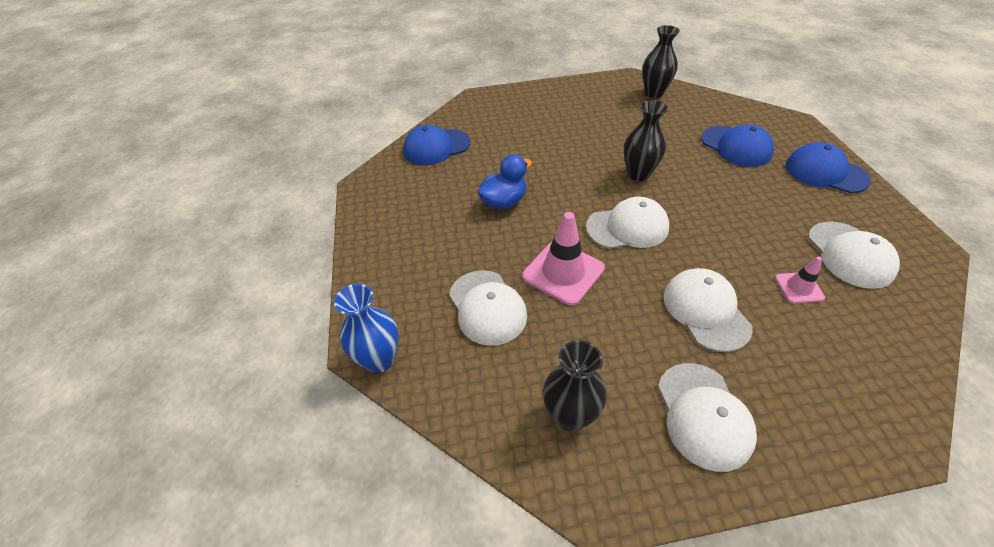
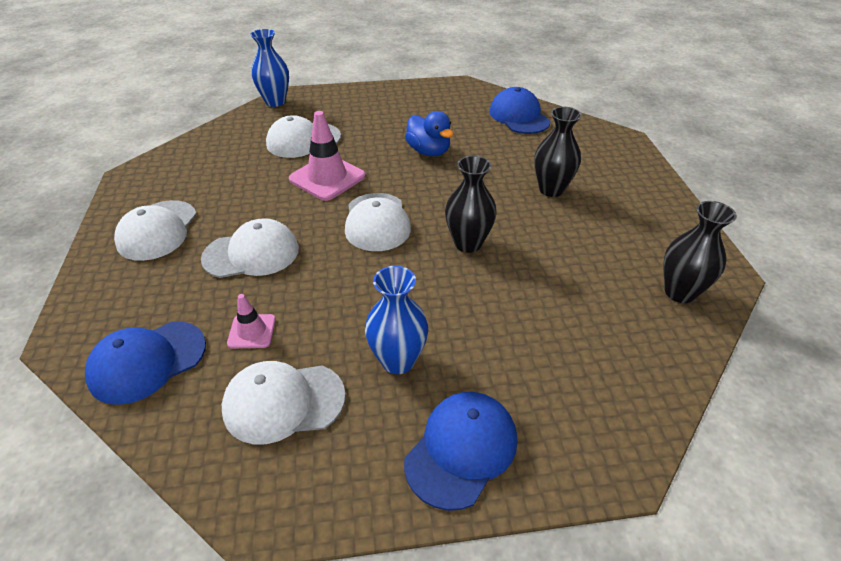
camera: 90 degrees right, 5 degrees down
(570, 415) = (194, 170): black vase -> black vase (551, 189)
(703, 415) = (157, 230): white cap -> white cap turned 75 degrees counterclockwise
(736, 146) = (532, 354): blue cap -> blue cap (147, 361)
(777, 202) = (398, 361): none -> blue vase

